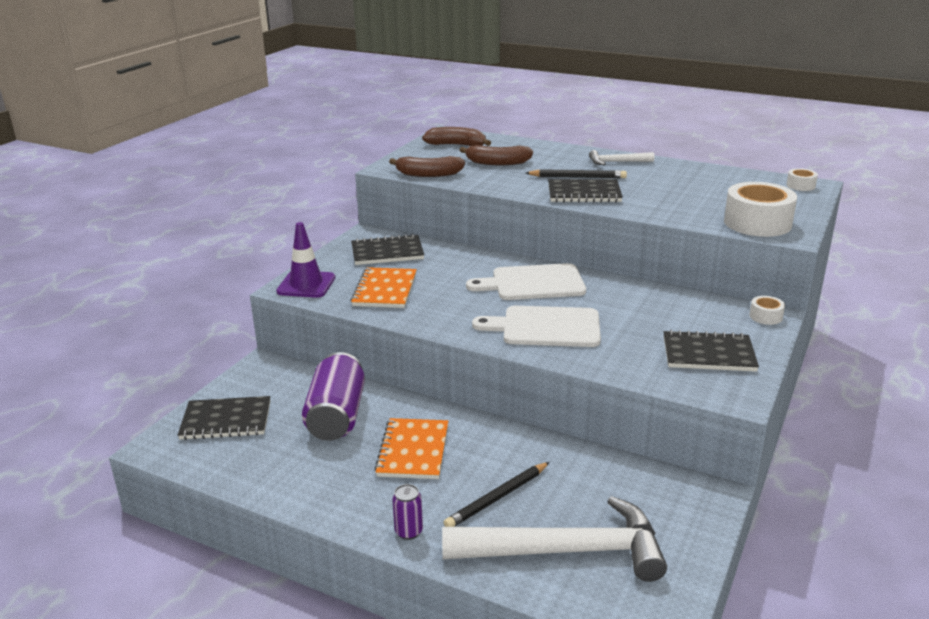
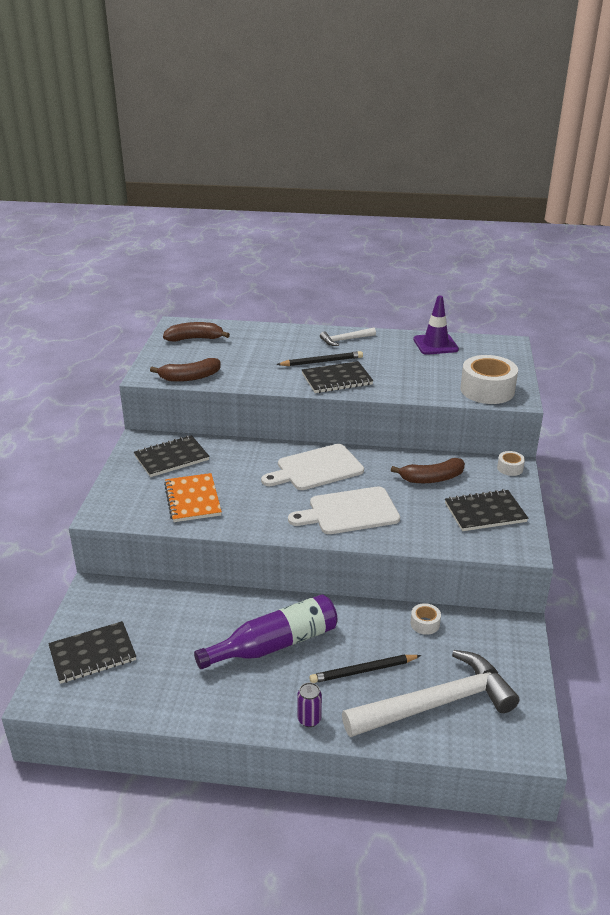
camera: 20 degrees left, 5 degrees up
(306, 285) = (117, 507): purple traffic cone -> purple traffic cone (435, 344)
(336, 416) = (191, 627): purple can -> none
(413, 451) = (274, 644): orange notebook -> purple bottle
(497, 163) = (244, 355): brown banana -> brown banana (432, 478)
(497, 498) = (363, 671): black pencil -> black pencil turned 45 degrees clockwise
(800, 185) = (500, 345): white tape -> white tape (425, 624)

